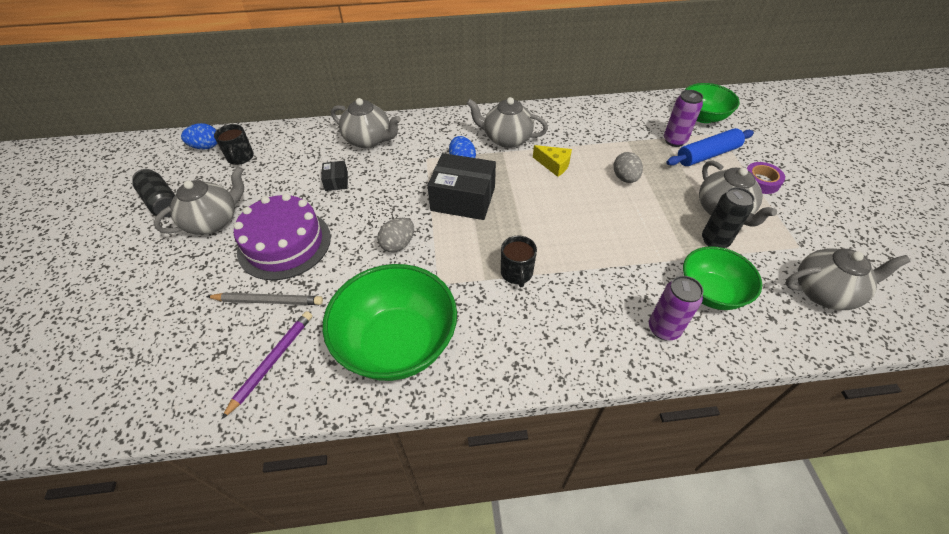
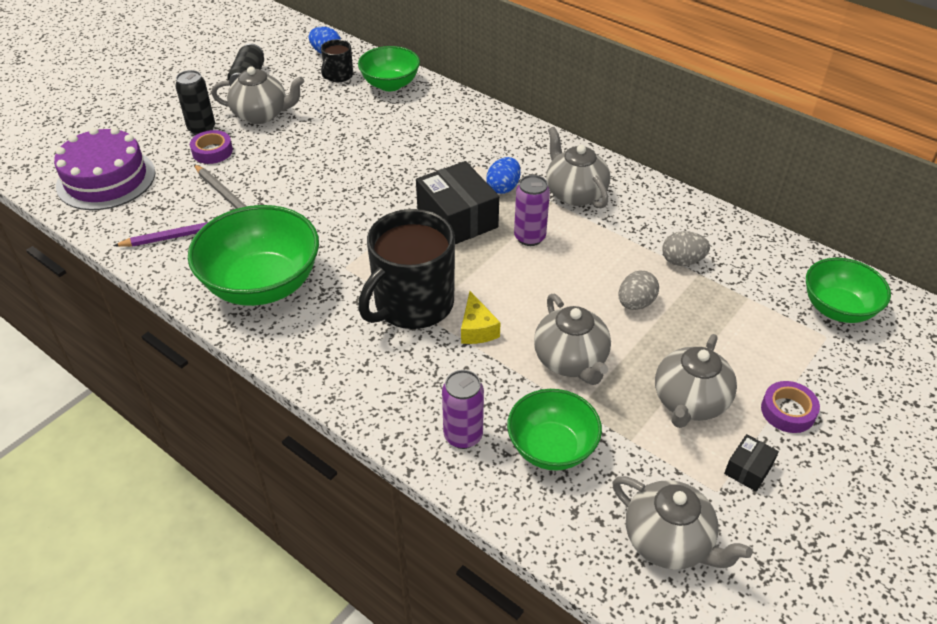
camera: 45 degrees right, 5 degrees down
(207, 276) = (212, 151): none -> purple tape
(284, 244) = (284, 162): purple cake -> purple cake (106, 179)
(291, 141) = (390, 84): none -> green bowl
(336, 181) = (380, 139): black box -> black box (748, 469)
(369, 140) = (452, 120): grey teapot -> grey teapot (571, 361)
(398, 244) = (357, 218): grey egg -> grey egg (682, 261)
(516, 273) = (412, 304): black mug -> black mug, size x2.11
(554, 165) = (583, 245): yellow cheese -> yellow cheese (477, 329)
(674, 141) = (755, 308): purple can -> purple can (529, 237)
(707, 155) = (770, 345): blue rolling pin -> none
(714, 241) = (632, 417): black can -> black can (202, 129)

